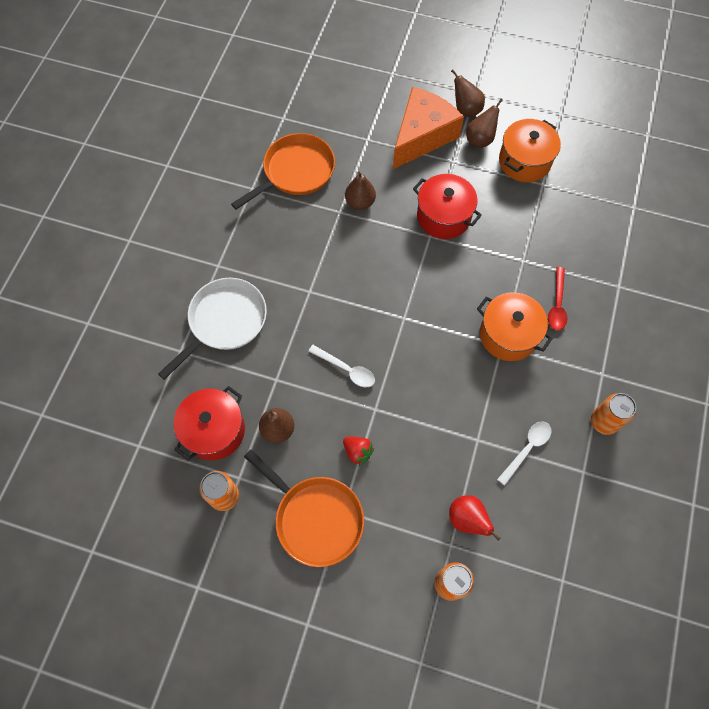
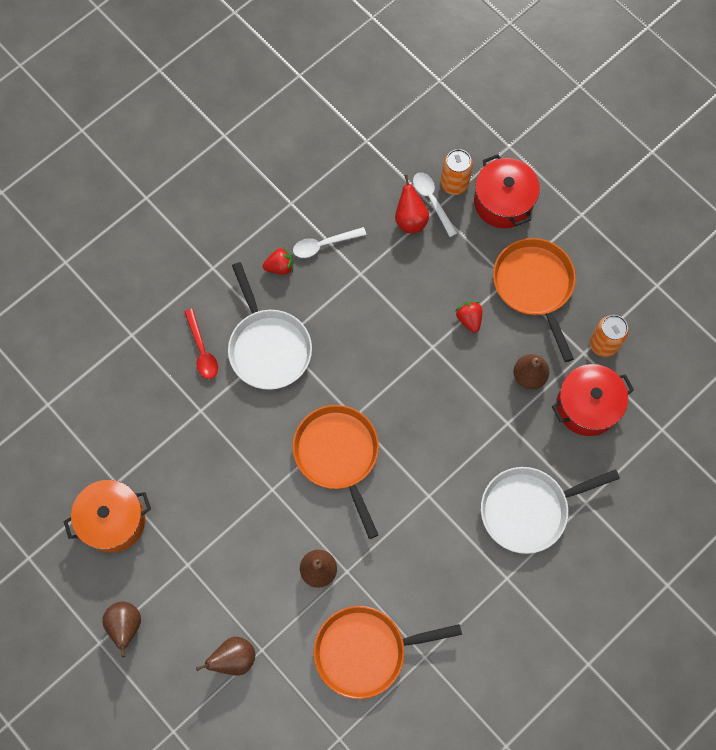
camera: 150 degrees left, 5 degrees up
(346, 369) = (437, 397): white spoon -> white spoon (432, 201)
(397, 284) = (338, 455): none -> orange pan
(422, 136) = (198, 618): orange cheese -> none
(443, 216) = (243, 503): red pot -> red pot (503, 202)
(480, 140) = (139, 575): brown pear -> brown pear (234, 658)
(508, 335) = (268, 347): orange pot -> white pan
(549, 407) = (280, 267): none -> red strawberry
(557, 304) = (202, 350): red spoon -> red spoon turned 120 degrees clockwise
(604, 421) = (243, 230): orange can -> none

